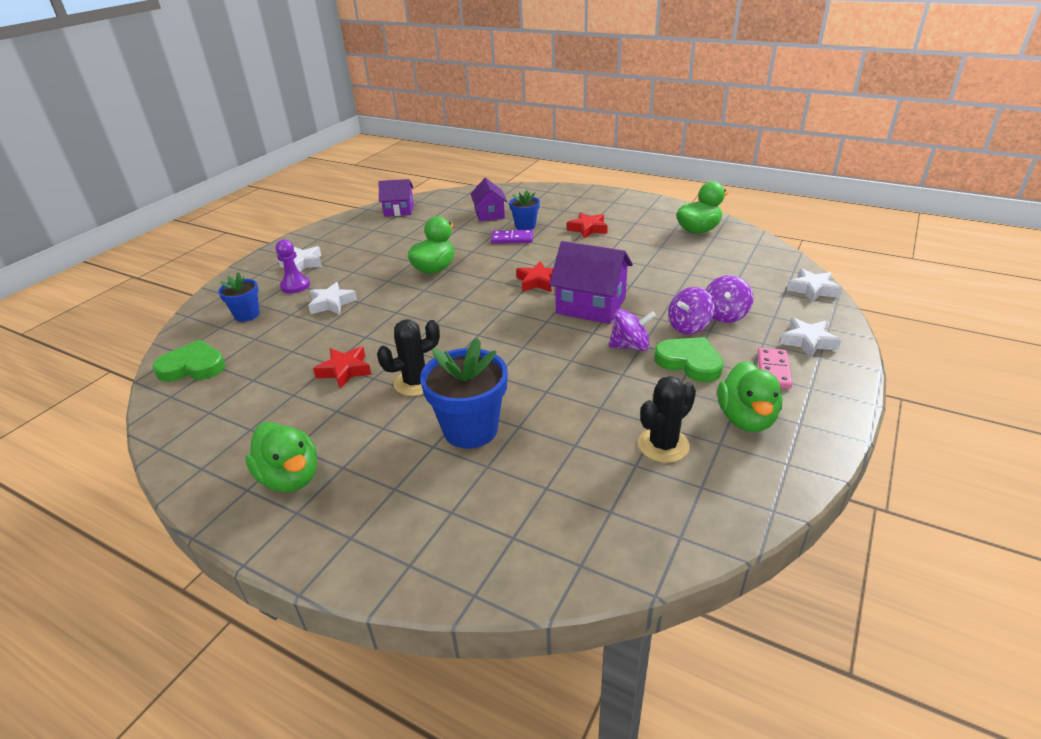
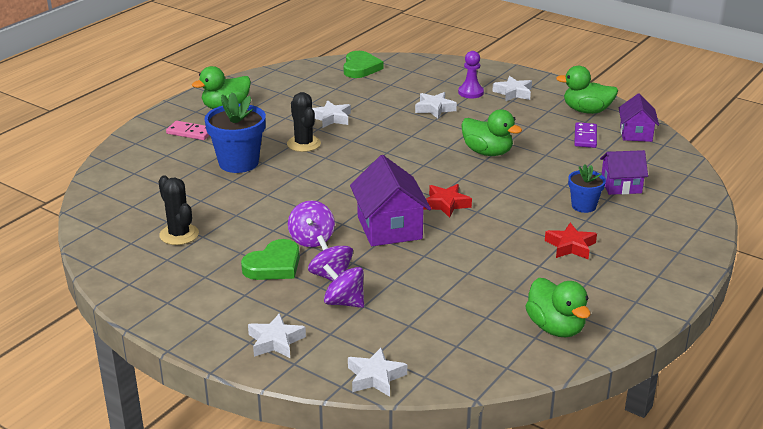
camera: 95 degrees right, 5 degrees down
(247, 315) = (427, 78): blue flower pot -> none
(345, 371) = (331, 118): red star -> white star
(512, 239) = (550, 196): purple domino -> purple domino (585, 137)
(590, 306) = (389, 228): purple house -> purple house turned 45 degrees counterclockwise
(746, 419) = (186, 277): green duck -> green duck (586, 111)
(773, 370) = (241, 307): pink domino -> pink domino (190, 132)

